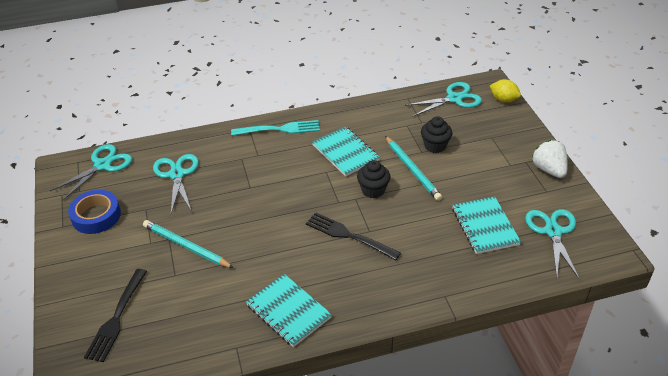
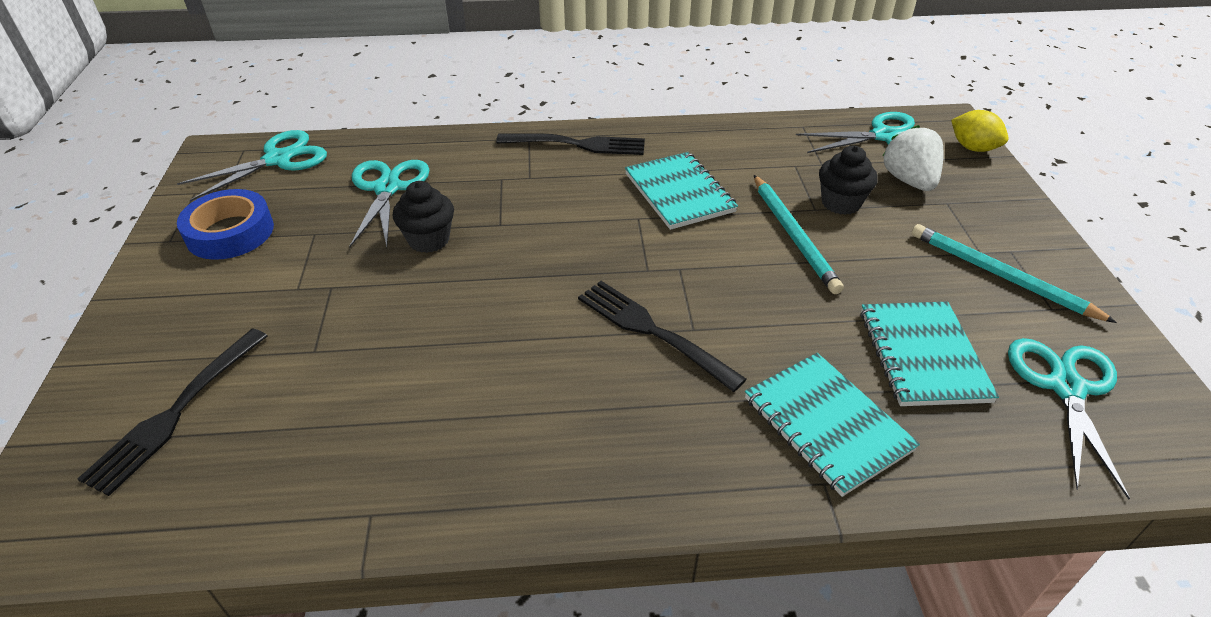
camera: 10 degrees right, 0 degrees up
(186, 246) = (354, 304): turquoise pencil -> turquoise pencil (1000, 276)
(279, 129) = (577, 144): turquoise fork -> black fork
(288, 311) = (497, 458): turquoise notebook -> turquoise notebook (826, 424)
(373, 190) = (715, 259): black cupcake -> black cupcake (429, 240)
(548, 170) = (1056, 271): white strawberry -> white strawberry (909, 181)

